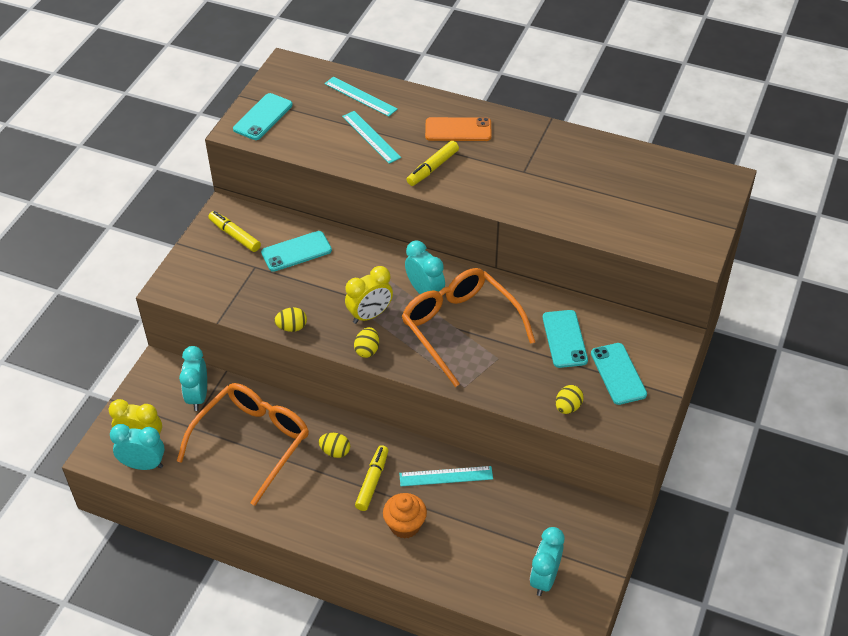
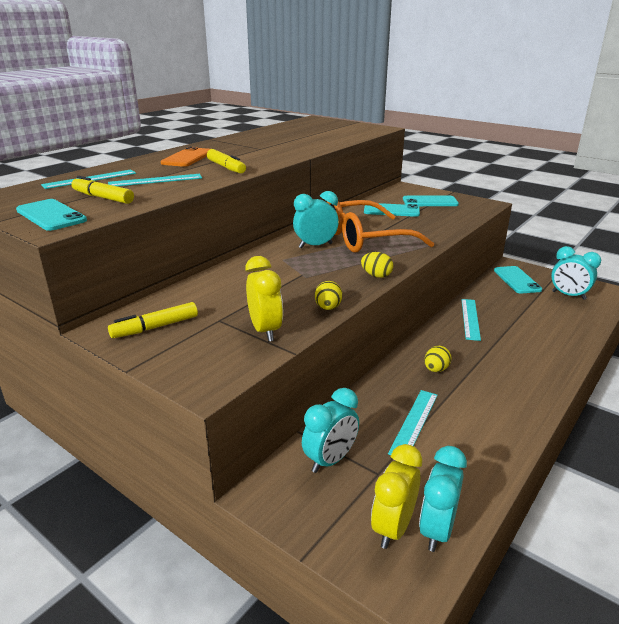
camera: 75 degrees left, 20 degrees down
(198, 396) = (330, 460): turquoise clock -> turquoise clock turned 60 degrees counterclockwise
(252, 442) = (414, 423): orange glasses -> turquoise ruler
(296, 251) = (216, 294): turquoise phone -> turquoise phone (517, 280)
(370, 315) = (331, 270): yellow clock -> yellow clock (265, 331)
(372, 481) = (474, 354): yellow marker -> yellow marker (103, 198)
(405, 525) = (524, 344): orange cupcake -> none
(568, 407) = (459, 217): yellow egg -> none

